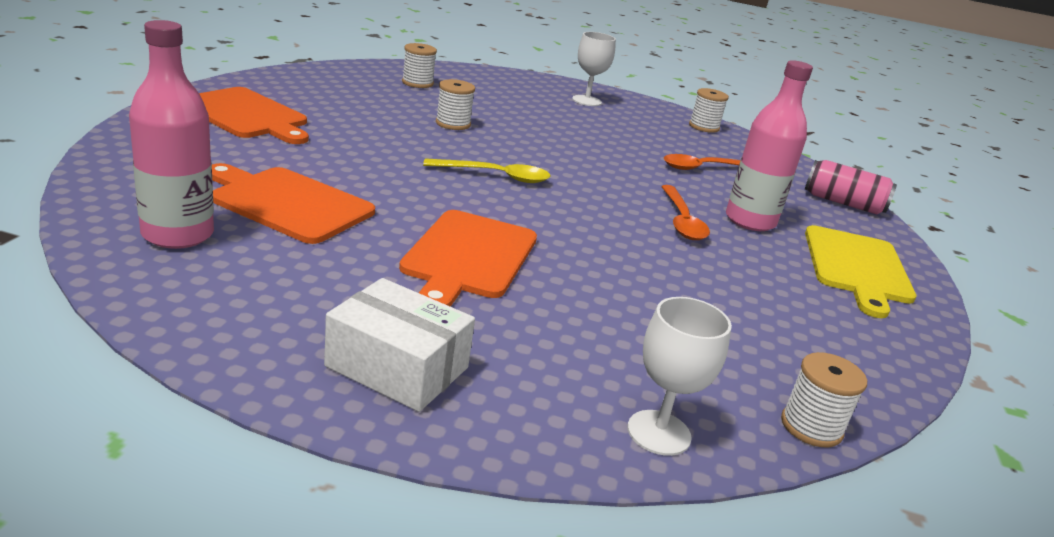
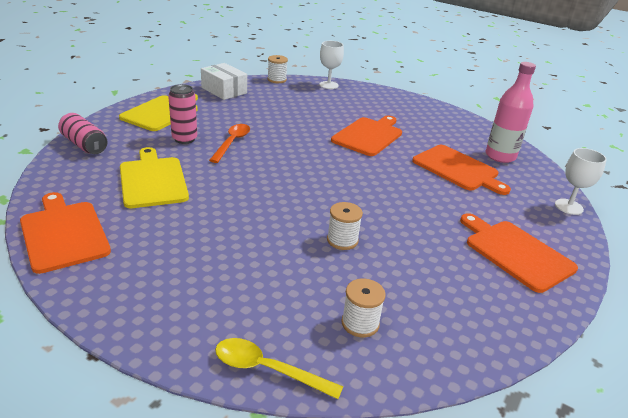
camera: 160 degrees left, 5 degrees up
(397, 367) = (405, 106): white box -> white box (224, 90)
(495, 176) = (331, 181): yellow spoon -> yellow spoon (268, 369)
(586, 101) = (158, 286): white goblet -> white goblet (569, 207)
(703, 168) = (153, 180): orange spoon -> yellow cutting board
(704, 127) = (63, 233): white spool -> orange cutting board
(750, 221) = (184, 139): pink bottle -> pink can

